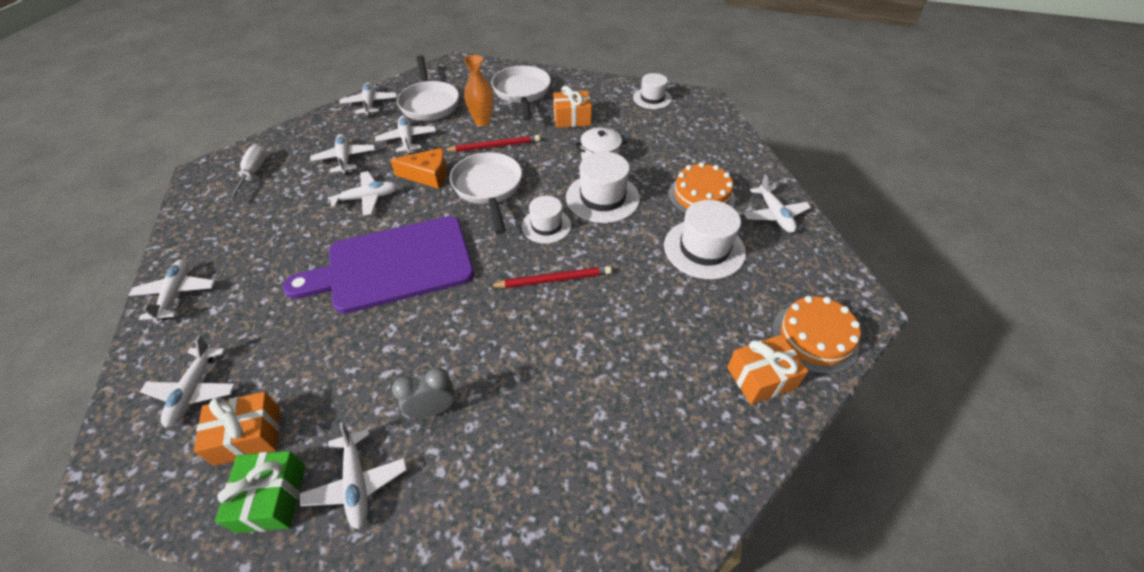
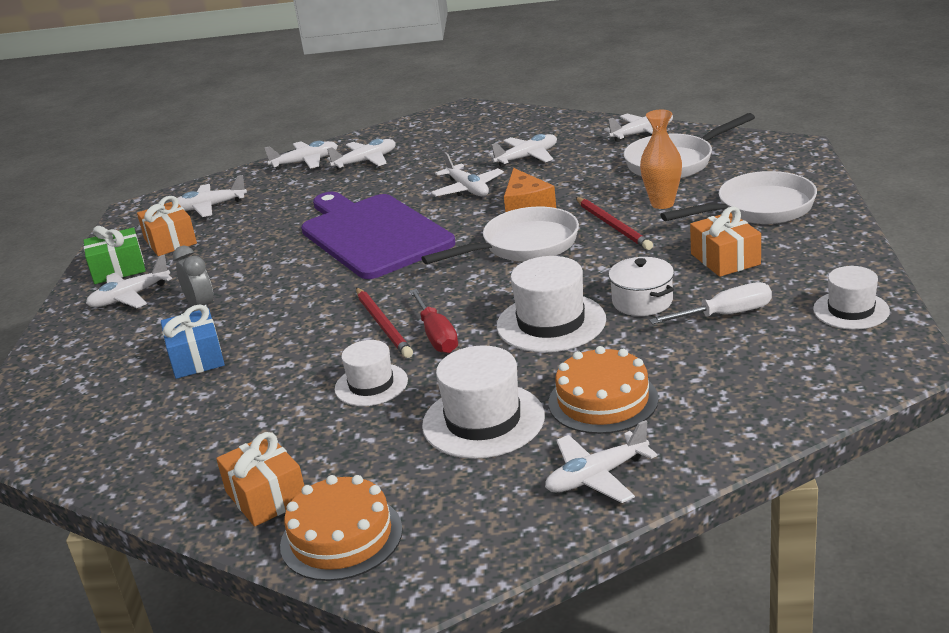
camera: 80 degrees right, 20 degrees down
(253, 173) = (476, 128): white screwdriver -> white screwdriver (725, 315)
(407, 140) = (586, 175): white plane -> white plane (365, 161)
(532, 418) = (196, 358): none -> blue gift
(546, 226) = (474, 298): white hat -> white hat (371, 385)
(586, 253) = (436, 335): none -> red screwdriver

